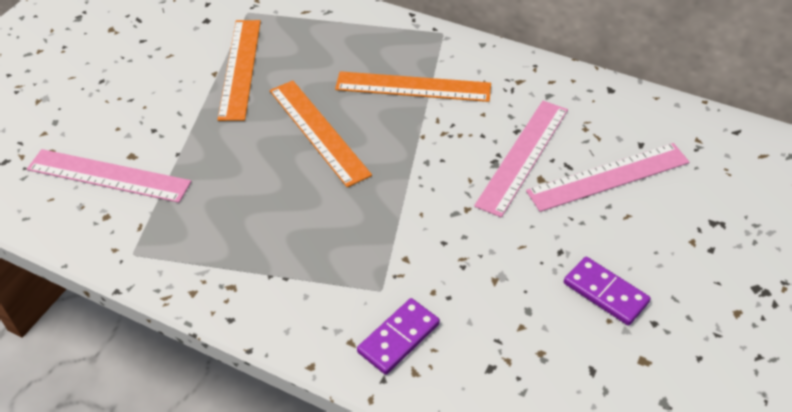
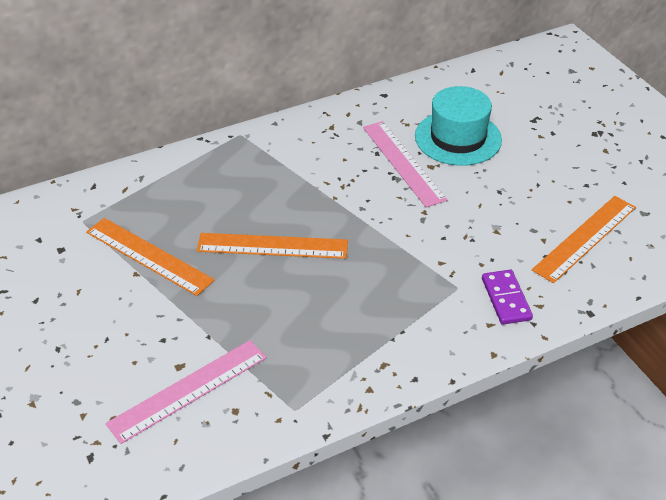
camera: 55 degrees left, 5 degrees down
(413, 87) = (280, 177): orange ruler -> orange ruler (585, 238)
(605, 293) = (548, 191): purple domino -> none
(608, 176) = (458, 138): pink ruler -> turquoise hat

